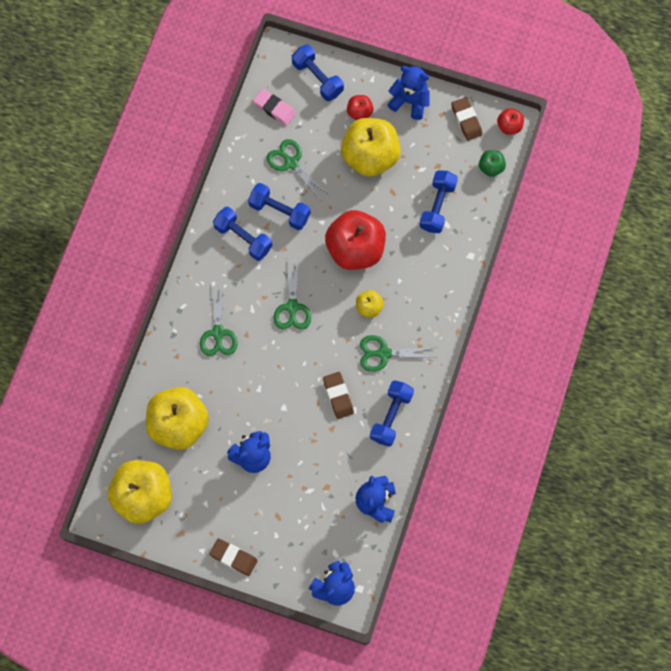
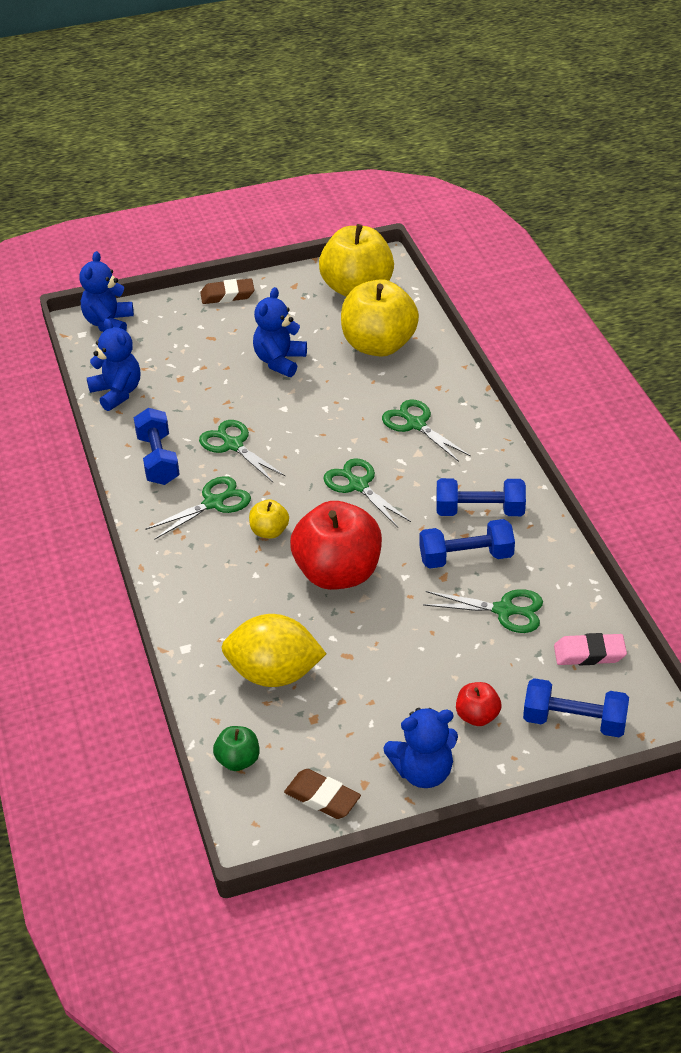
camera: 145 degrees right, 30 degrees down
(338, 396) = (233, 445): brown eraser -> green scissors
(370, 156) = (413, 675): yellow apple -> none
(437, 206) = (274, 674): blue dumbbell -> yellow lemon
(509, 126) = (253, 829): red apple -> none

